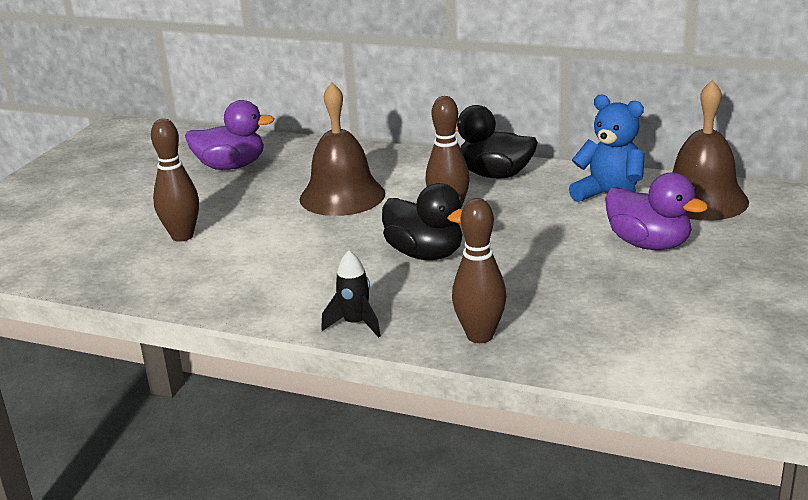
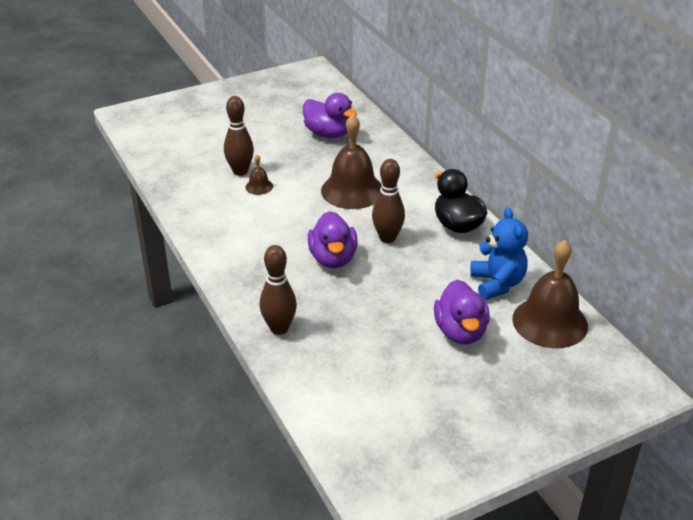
camera: 40 degrees right, 10 degrees up
(230, 238) = (259, 186): none -> brown bell
(355, 324) = (236, 281): black rocket -> none
(425, 254) = (333, 258): black duck -> purple duck

